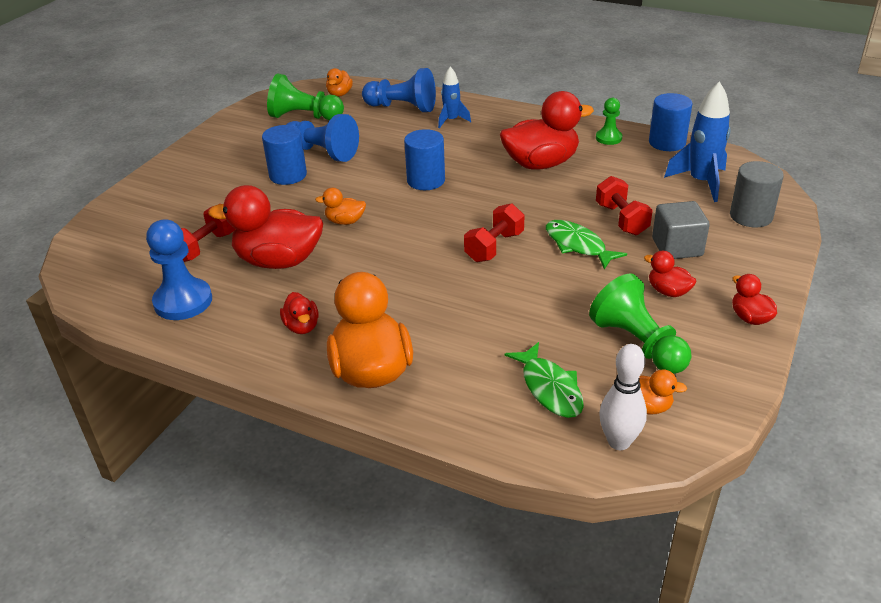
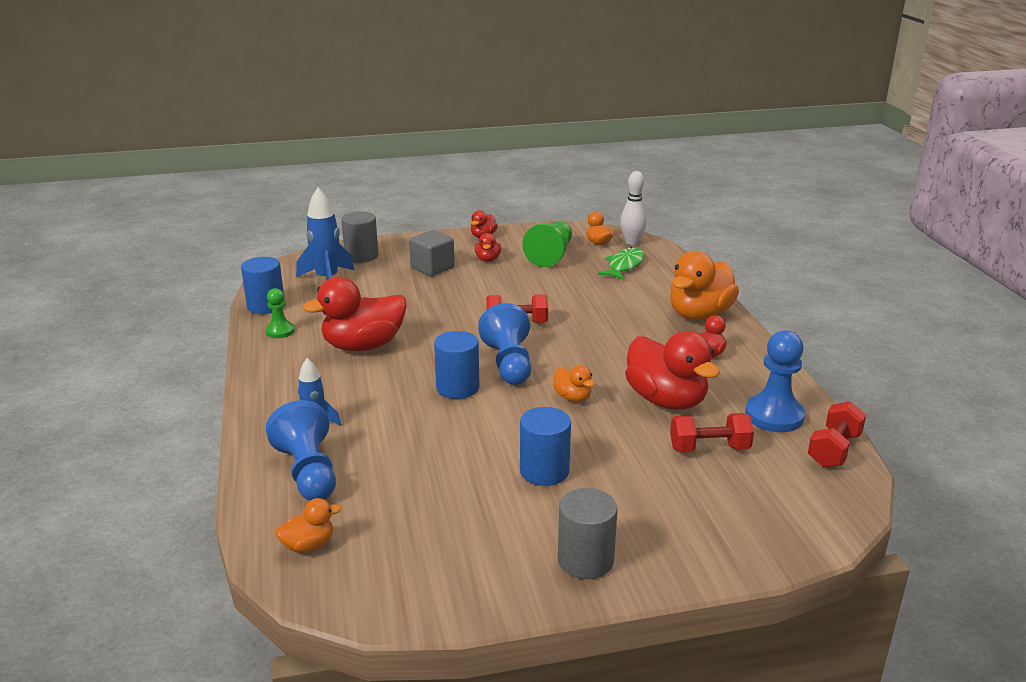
camera: 130 degrees left, 10 degrees down
(205, 157) = (585, 560): none -> grey cylinder
(304, 117) = (403, 538): green pawn -> none
(322, 152) = (474, 474): blue pawn -> blue pawn (509, 364)
(541, 163) = (363, 346): red duck -> red duck turned 60 degrees counterclockwise
(578, 245) = (473, 296): green fish -> none
(621, 219) = (418, 292): red dumbbell -> red dumbbell (834, 450)

